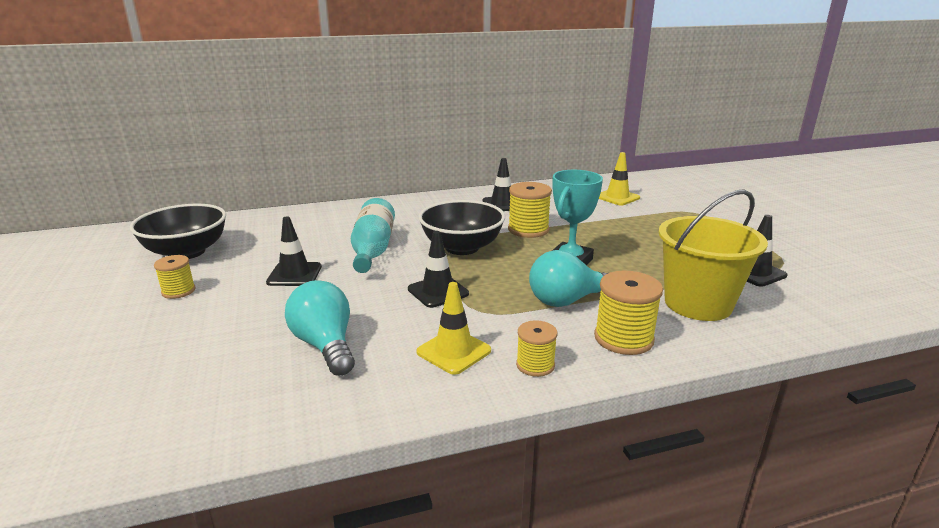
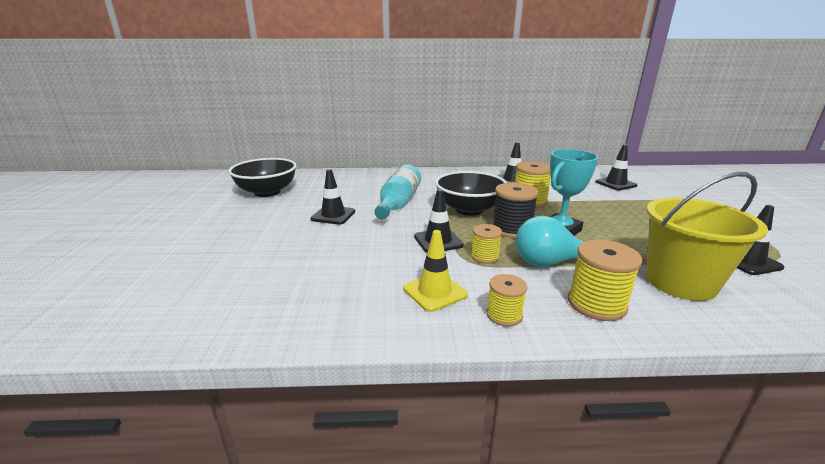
camera: 15 degrees right, 0 degrees up
(178, 291) = (249, 217): yellow spool -> yellow spool (484, 256)
(325, 345) = (333, 271): turquoise light bulb -> none
(517, 267) = (512, 229): none -> black spool
(617, 197) = (615, 184): yellow traffic cone -> black traffic cone

